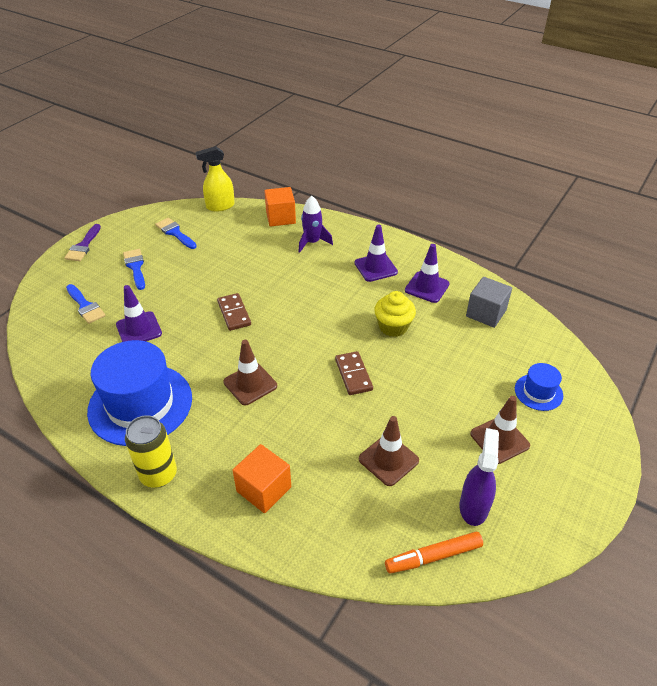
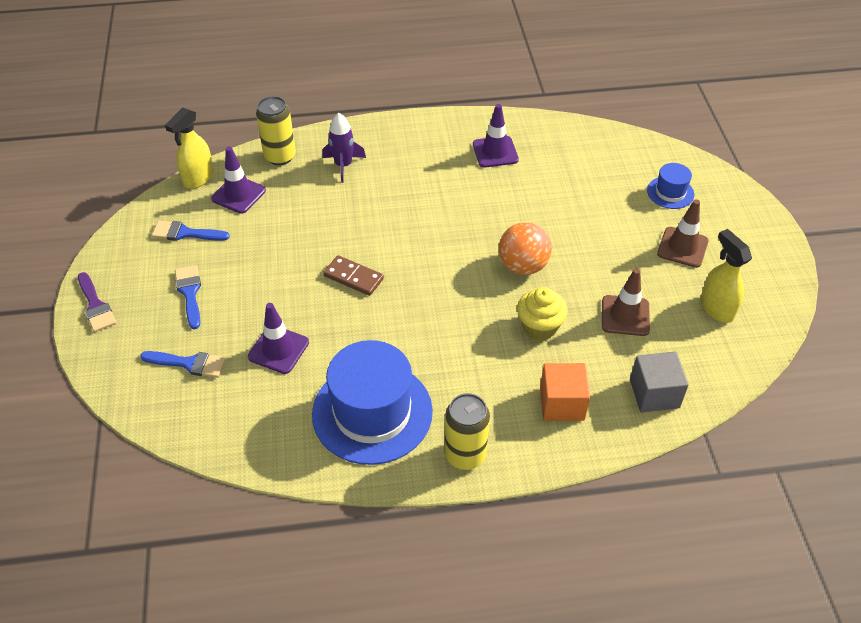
camera: 40 degrees left, 5 degrees up
(135, 267) = (189, 293): blue brush -> blue brush turned 45 degrees clockwise
(250, 384) = (448, 330): brown traffic cone -> none
(280, 217) = (280, 156): orange cube -> yellow can
(353, 374) = (523, 266): brown domino -> orange ball
(375, 267) = (431, 158): purple traffic cone -> purple traffic cone (238, 195)
(393, 327) = (507, 204): yellow cupcake -> yellow cupcake (539, 327)
(433, 556) = (728, 362): orange marker -> none
(473, 506) = (716, 308): purple spray bottle -> yellow spray bottle
(486, 313) = (566, 149): grey cube -> grey cube (654, 393)

